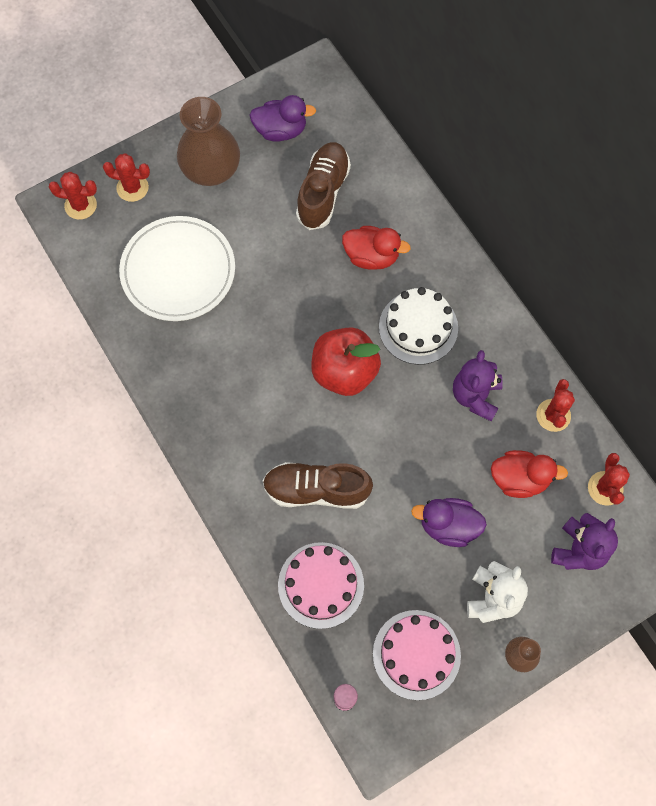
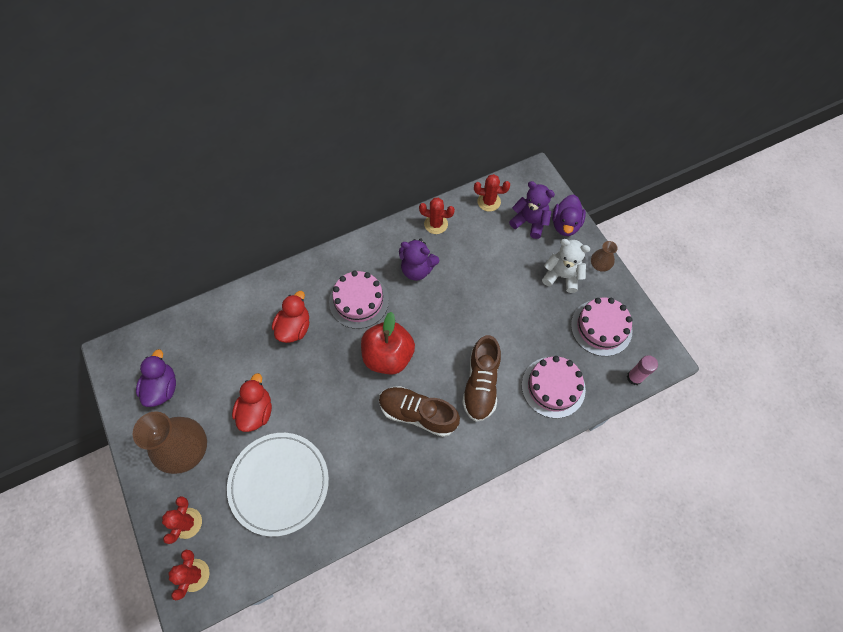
camera: 85 degrees left, 5 degrees down
(323, 192) = (230, 359): brown shoe -> brown shoe (417, 414)
(418, 327) = (359, 301): white cake -> pink cake
(448, 526) = (511, 297): purple duck -> purple duck (565, 225)
(519, 479) = (480, 250): red duck -> red duck (256, 411)

